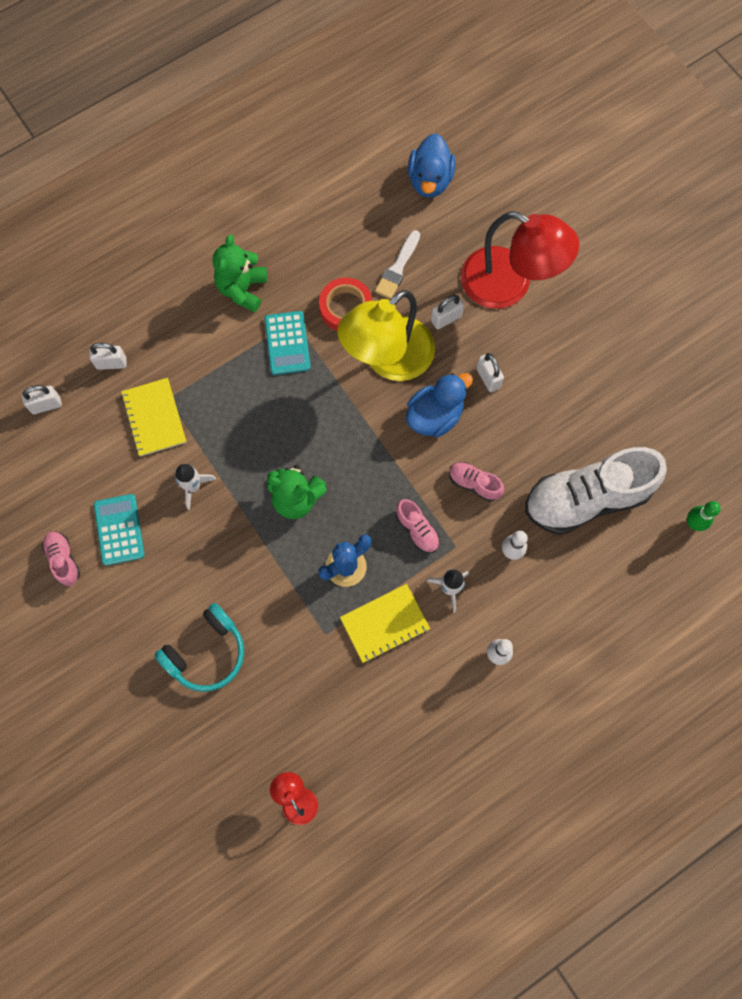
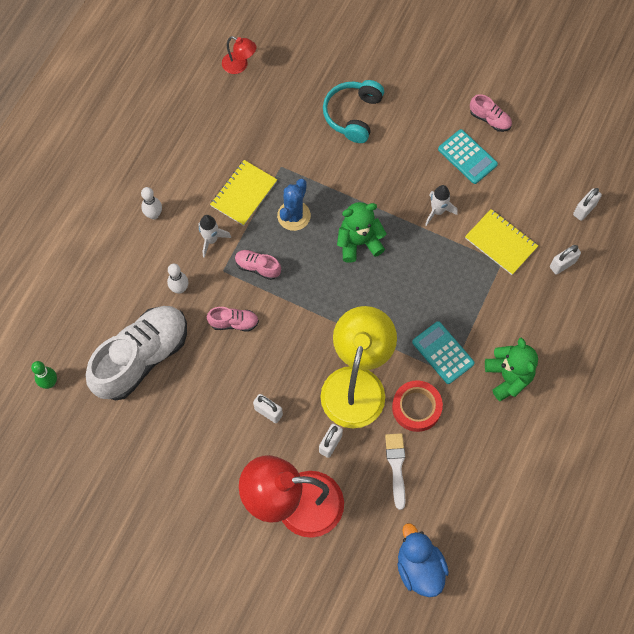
camera: 150 degrees right, 5 degrees down
(435, 415) = (293, 358): blue duck -> none

